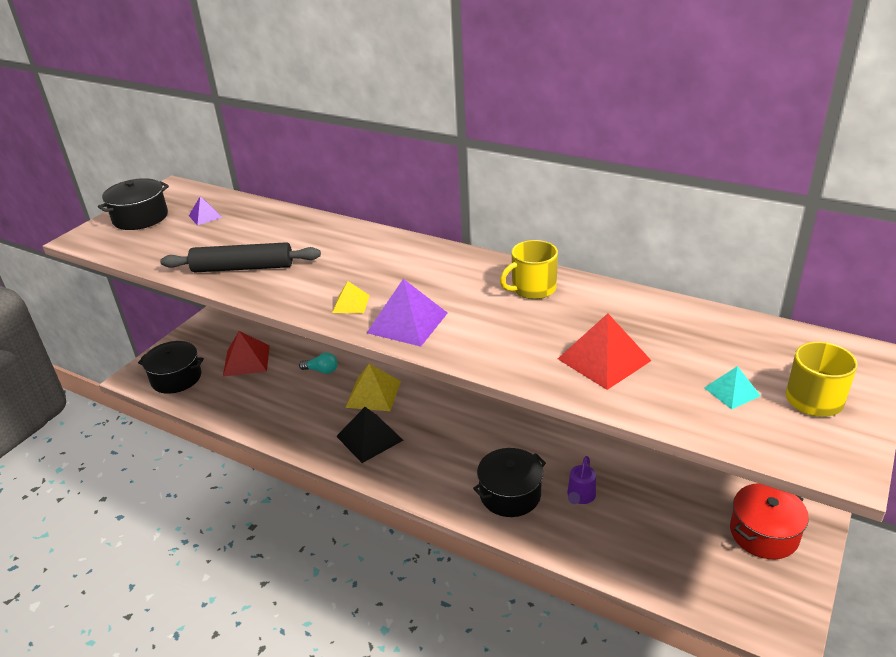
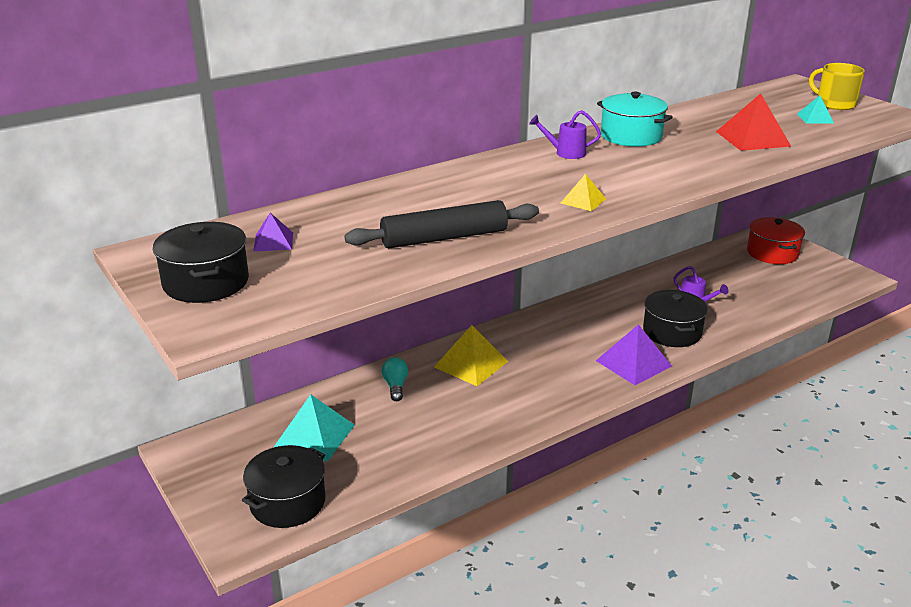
camera: 65 degrees left, 5 degrees down
(243, 268) = (444, 238): black rolling pin -> black rolling pin turned 45 degrees clockwise
(246, 360) = (314, 435): red pyramid -> turquoise pyramid
(321, 370) = (395, 386): turquoise light bulb -> turquoise light bulb turned 45 degrees counterclockwise
(369, 438) = (540, 383): black pyramid -> none
(407, 322) = (640, 185): purple pyramid -> purple pyramid (633, 363)
(454, 268) = (566, 153): none -> purple watering can
(532, 289) = (631, 136): yellow mug -> turquoise pot

